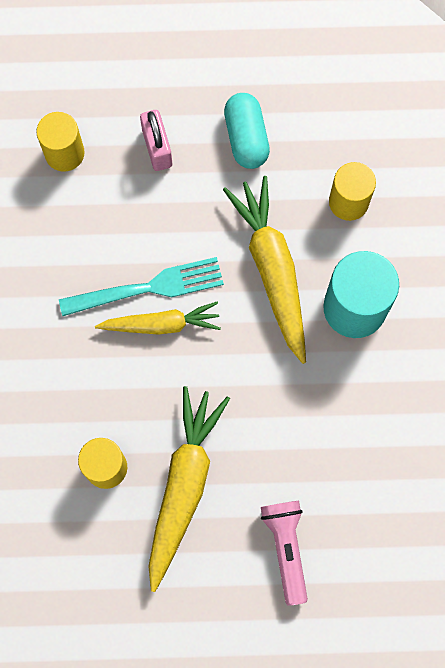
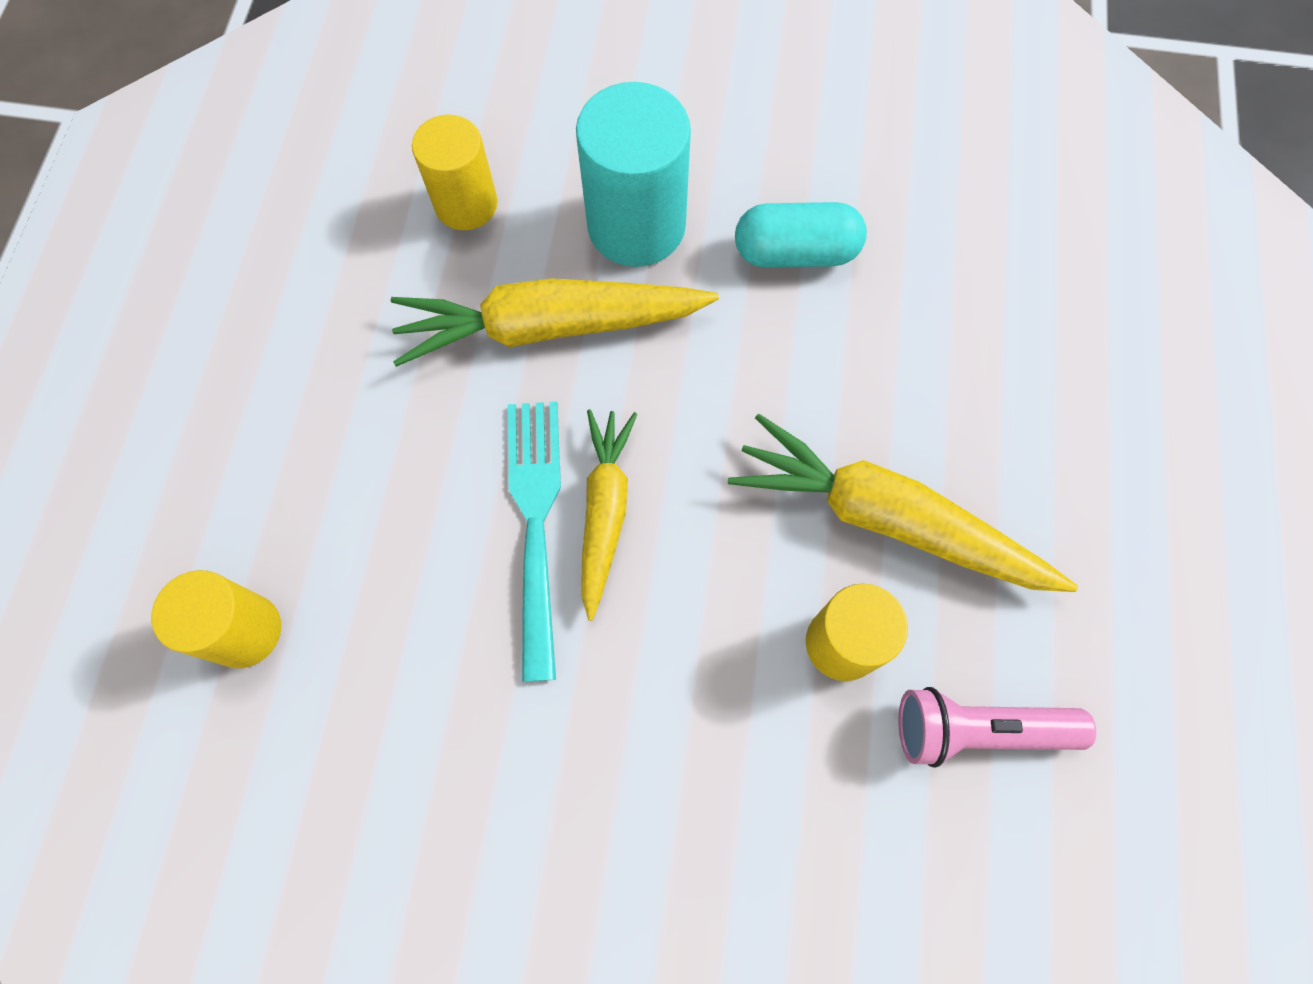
camera: 80 degrees left, 5 degrees down
(157, 148) = (288, 468): pink padlock -> none
(246, 138) = (315, 328): turquoise capsule -> turquoise capsule (795, 252)
(286, 548) = (1000, 382): pink flashlight -> pink flashlight (977, 729)

